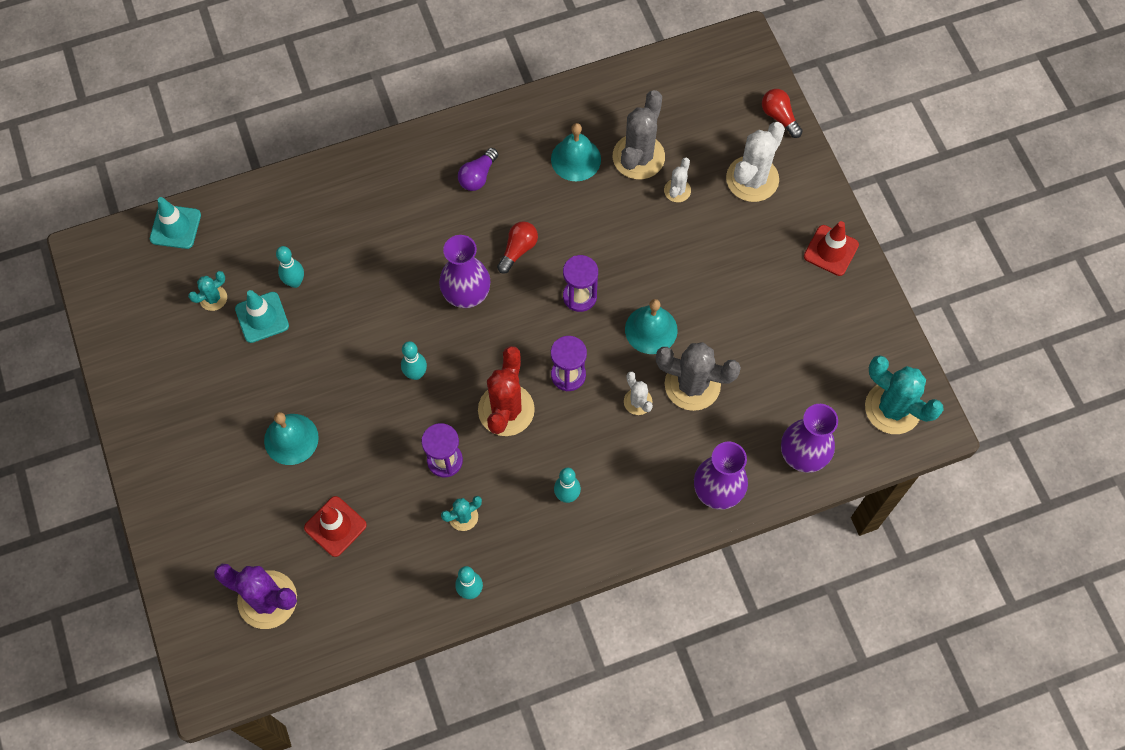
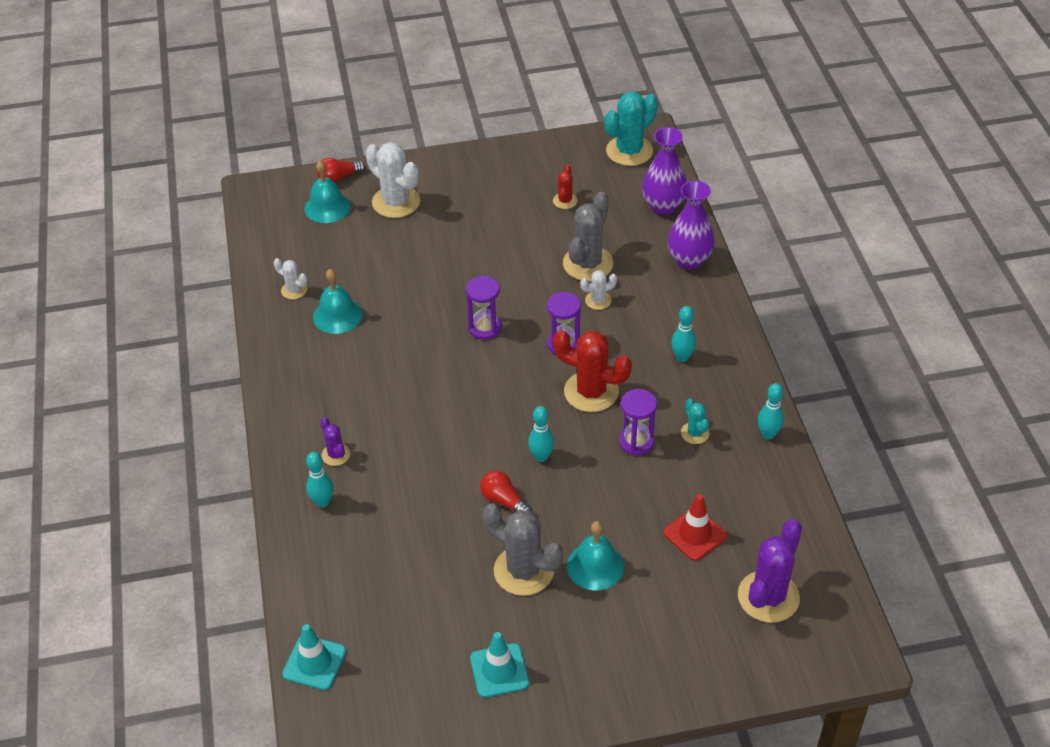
camera: 80 degrees left, 20 degrees down
(213, 298) = (415, 629): turquoise cactus -> none
(262, 317) = (449, 584): turquoise traffic cone -> turquoise traffic cone (499, 670)
(295, 282) = (414, 551): turquoise bowling pin -> turquoise bowling pin (322, 502)
(398, 195) = (336, 455): none -> purple cactus
(466, 294) = (463, 410): purple vase -> none
(478, 176) = (333, 389): purple light bulb -> none
(518, 250) = (424, 367): red light bulb -> red light bulb (504, 501)
(638, 157) = (349, 272): grey cactus -> grey cactus (523, 571)
(651, 329) = (529, 284): turquoise bell -> turquoise bell (327, 207)
(677, 190) = (393, 250): white cactus -> white cactus (294, 290)
(790, 348) = (565, 201): none -> red cactus
(831, 250) = (479, 165): red traffic cone -> none

